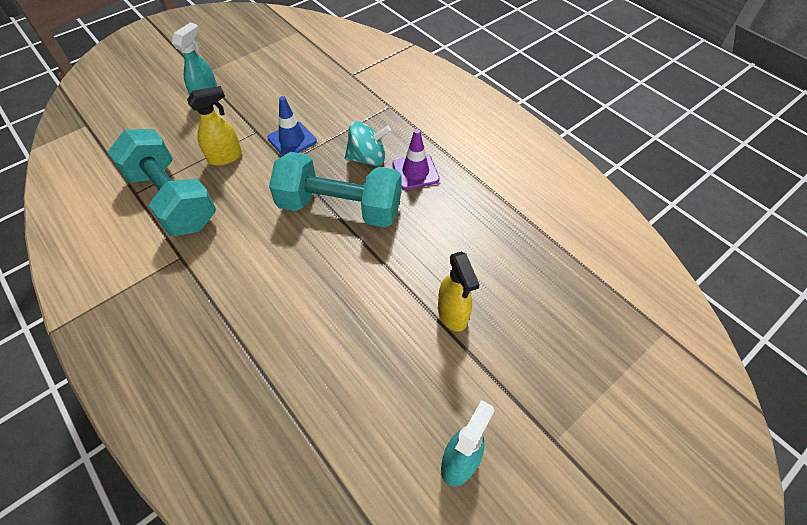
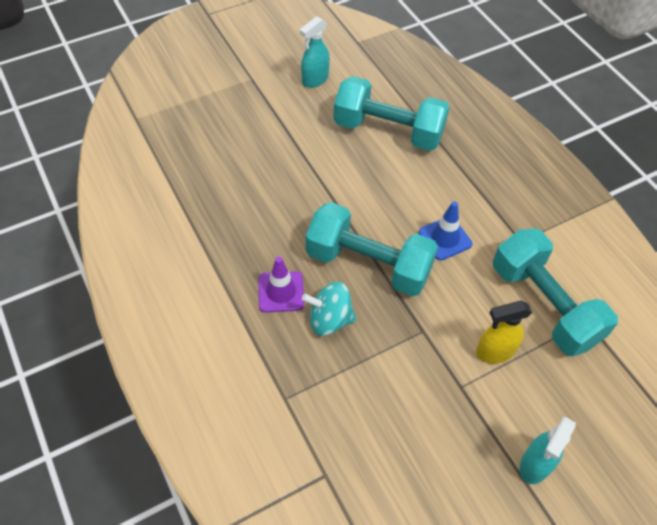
camera: 170 degrees left, 0 degrees up
(292, 140) = (416, 364): blue traffic cone -> blue traffic cone (445, 238)
(335, 380) = (388, 131): none -> turquoise dumbbell
(452, 314) = (290, 156): yellow spray bottle -> none

